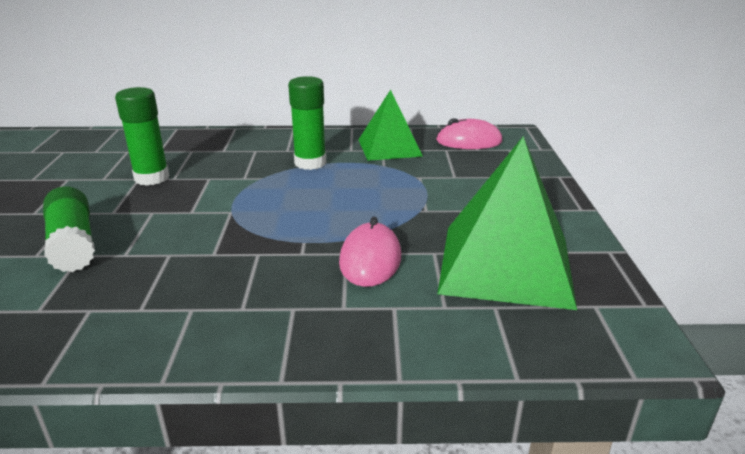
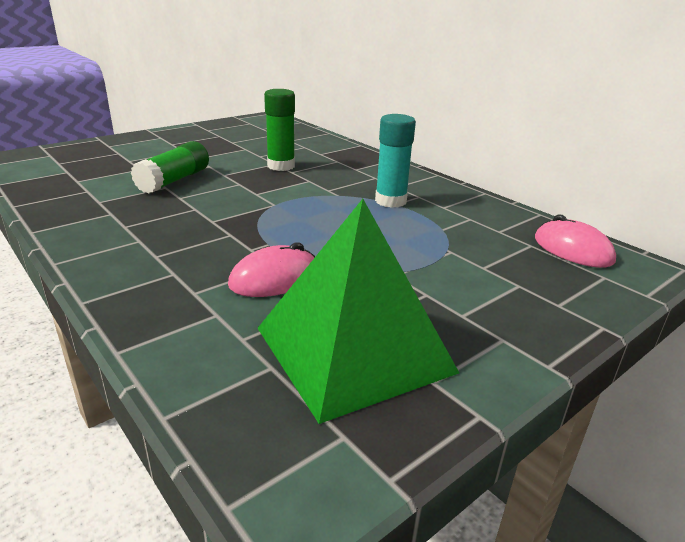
camera: 50 degrees right, 0 degrees up
(310, 163) = (390, 201): green glue stick -> turquoise glue stick
(389, 147) = (479, 219): green pyramid -> none

